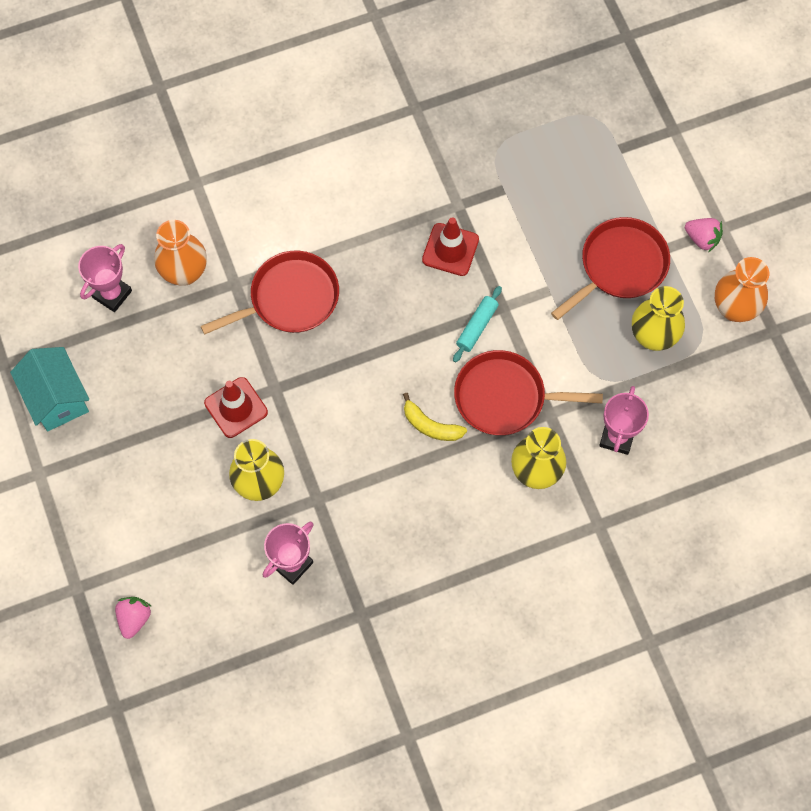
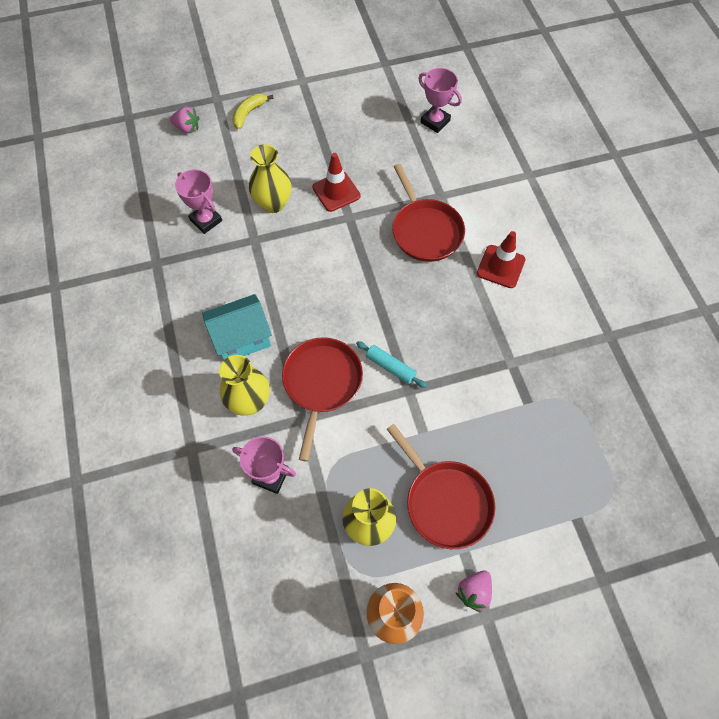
camera: 95 degrees right, 5 degrees down
(57, 398) = (356, 90): turquoise house -> turquoise house (242, 338)
(184, 272) = (451, 164): orange vase -> none
(431, 425) = (303, 323): yellow banana -> yellow banana (249, 113)
(450, 249) = (466, 352): red traffic cone -> red traffic cone (500, 266)

